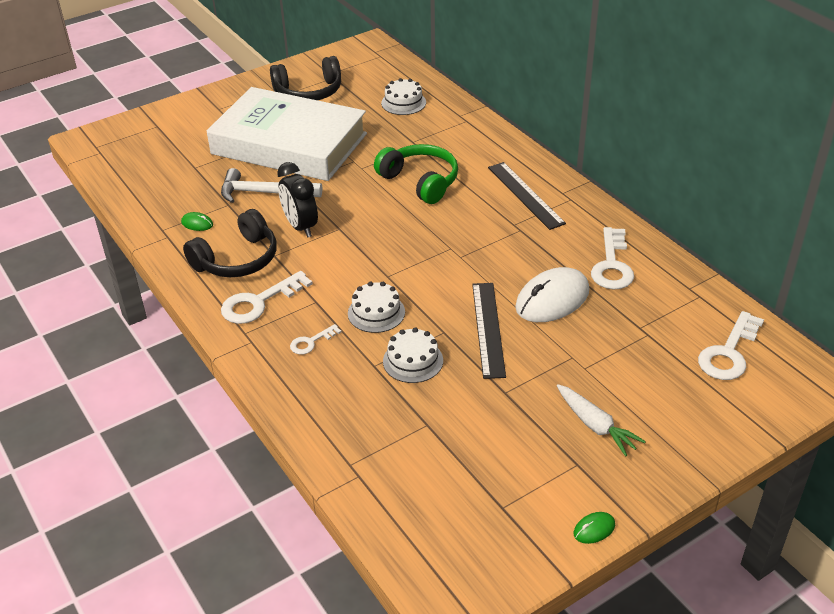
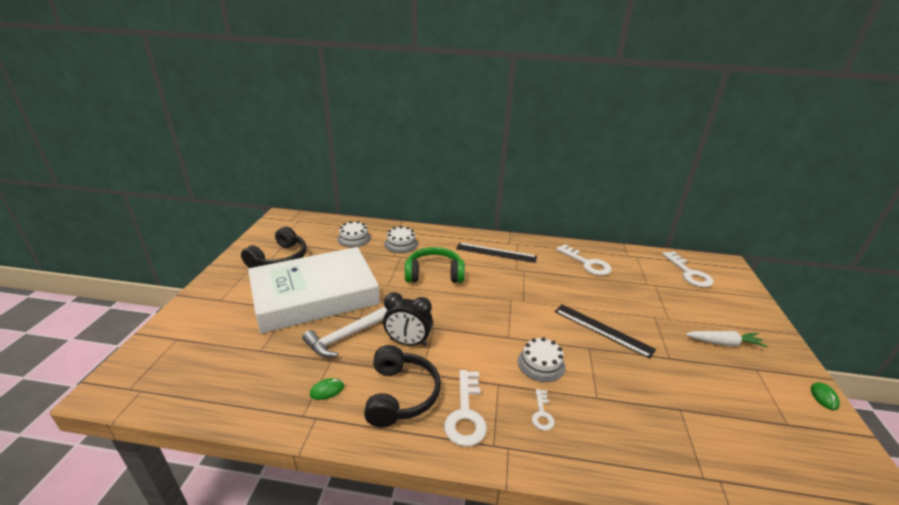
camera: 50 degrees left, 10 degrees down
(413, 361) = (607, 377): white cake -> white cake (401, 244)
(552, 299) = (597, 295): white mouse -> none

